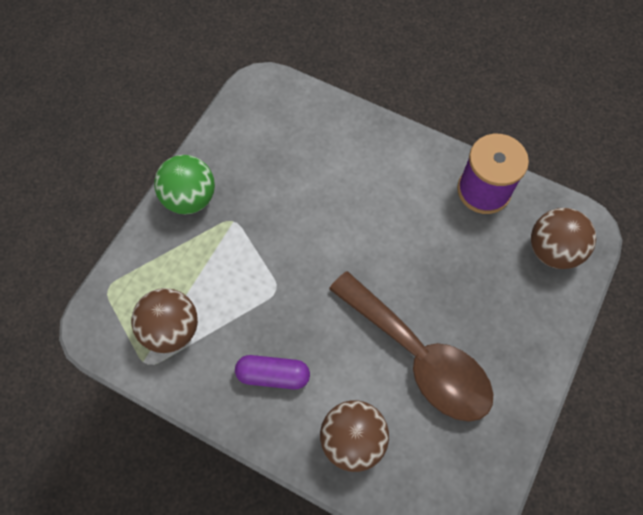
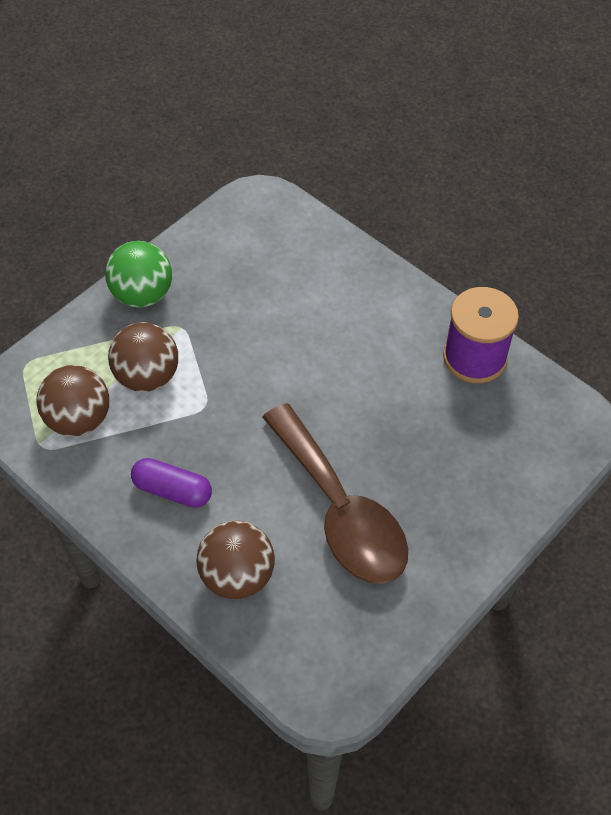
camera: 15 degrees right, 10 degrees down
(553, 250) = (534, 437): brown ball -> brown ball (147, 376)

